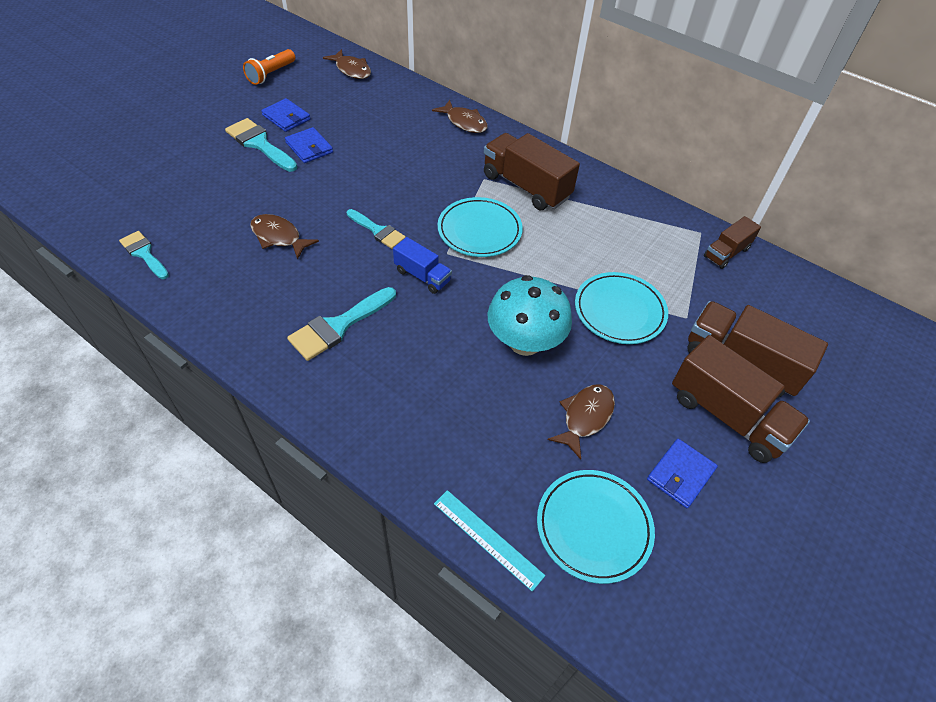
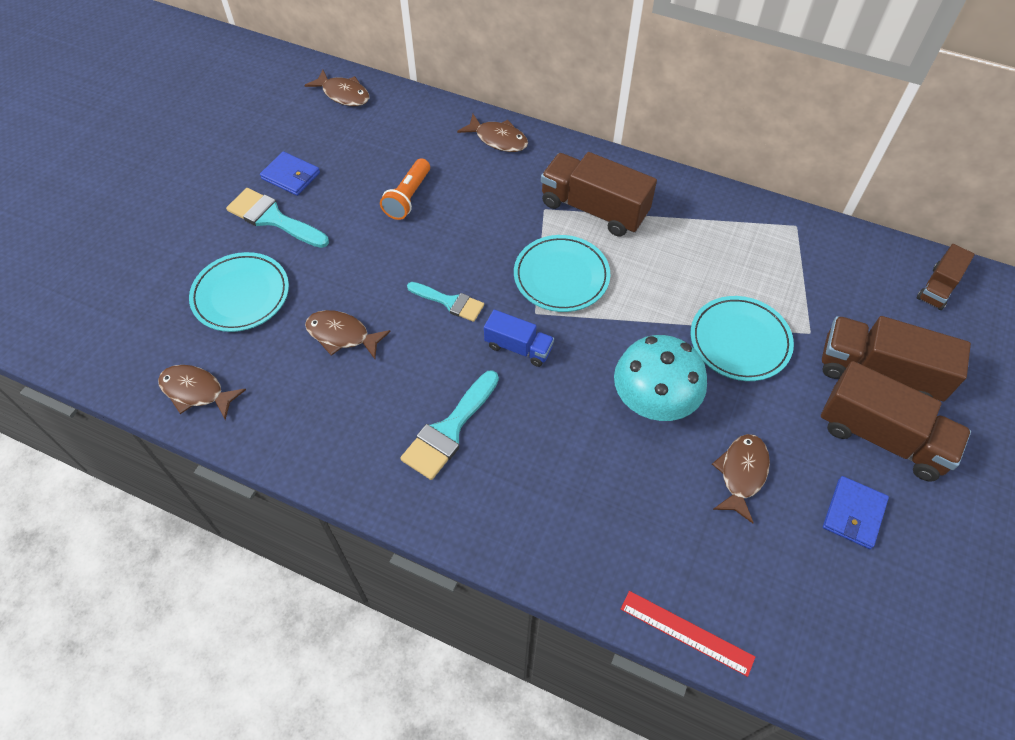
camera: 10 degrees left, 5 degrees up
(144, 253) = (196, 391): turquoise brush -> brown fish
(271, 74) = (250, 120): orange flashlight -> orange flashlight (408, 197)
(309, 147) = (333, 211): blue wallet -> none
(487, 538) = (686, 632): turquoise ruler -> red ruler
(593, 527) = (786, 592): turquoise plate -> turquoise plate (241, 295)
(726, 253) = (829, 245): brown truck -> brown truck (937, 287)

